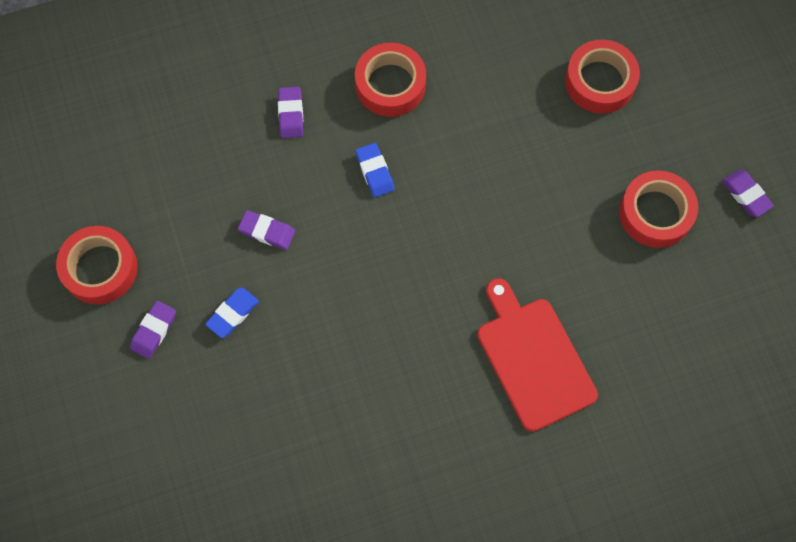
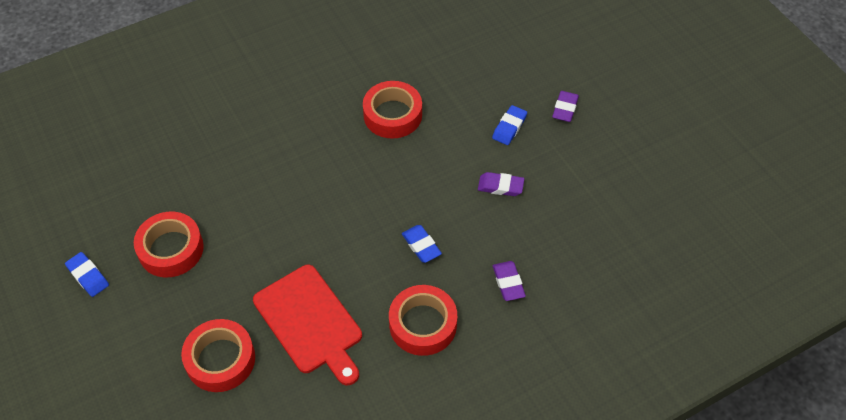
camera: 170 degrees right, 15 degrees down
(100, 268) = (623, 142): red tape -> red tape (392, 115)
(533, 359) = (272, 131): red cutting board -> red cutting board (310, 322)
(746, 195) = (88, 276): purple eraser -> blue eraser

